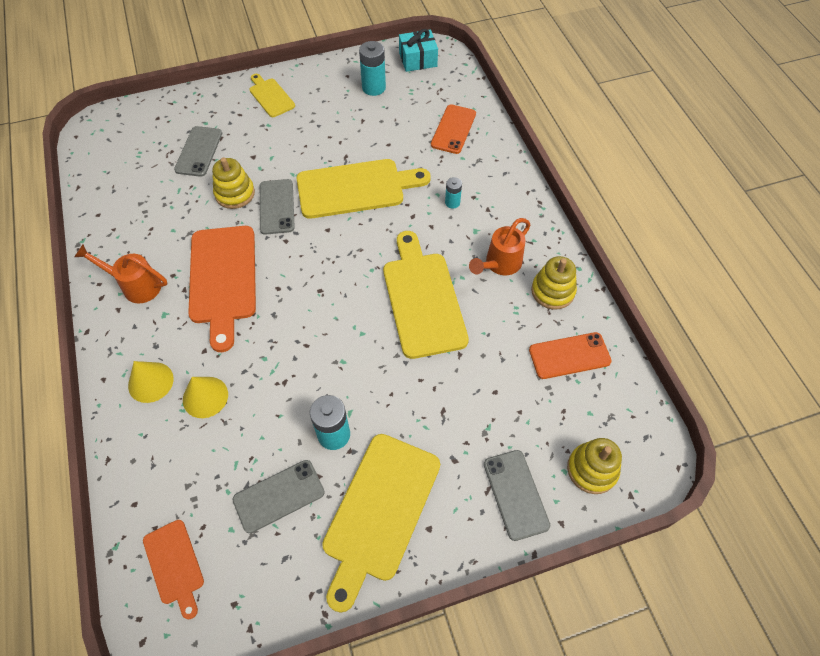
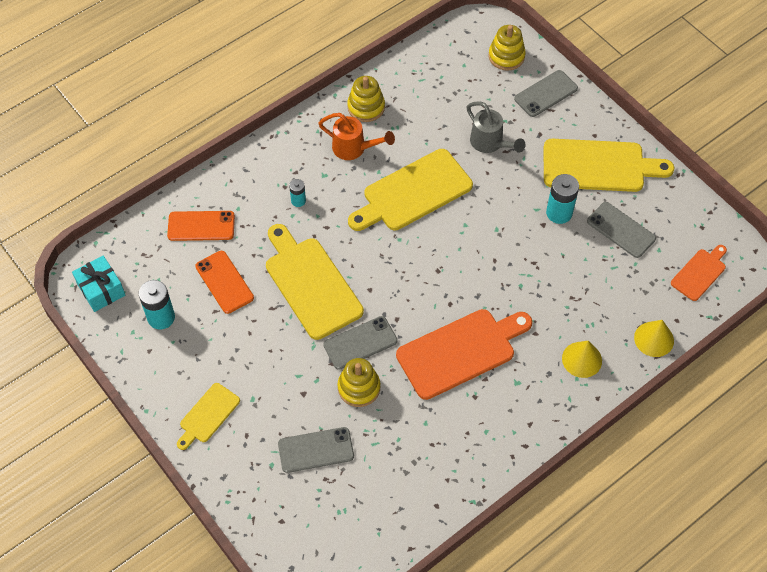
camera: 110 degrees left, 0 degrees up
(136, 286) = (500, 422): orange watering can -> none
(205, 397) = (574, 312): yellow cone -> yellow cone (654, 339)
(460, 398) = (490, 143): none -> grey watering can
(569, 356) = (422, 85): orange phone -> orange phone (224, 282)

